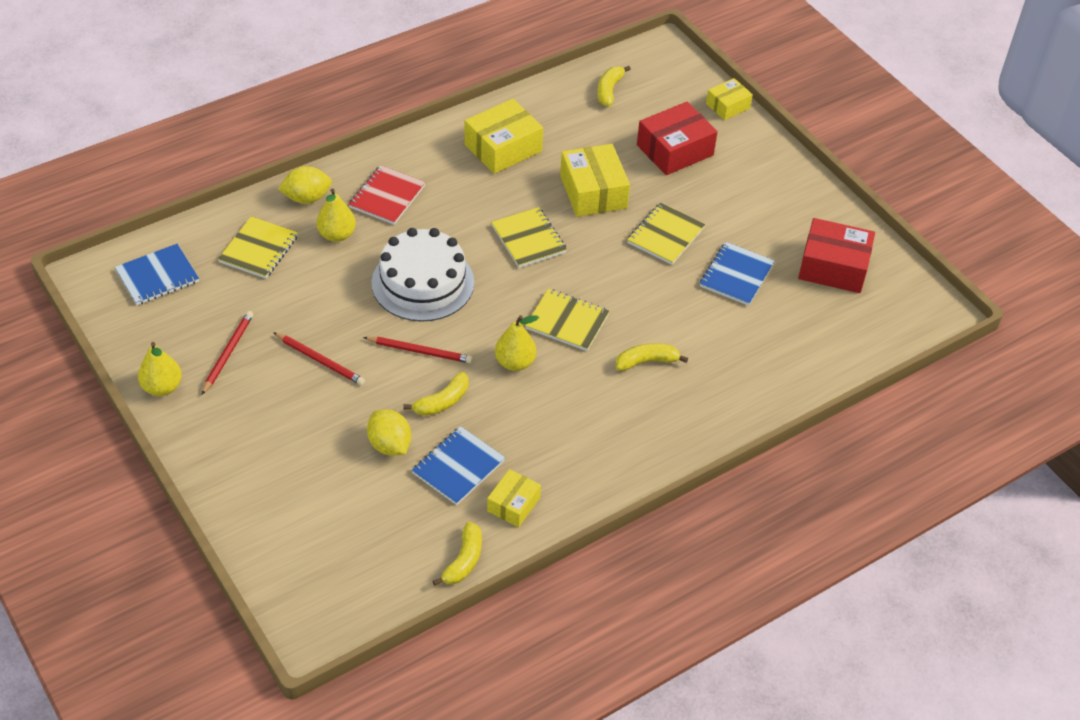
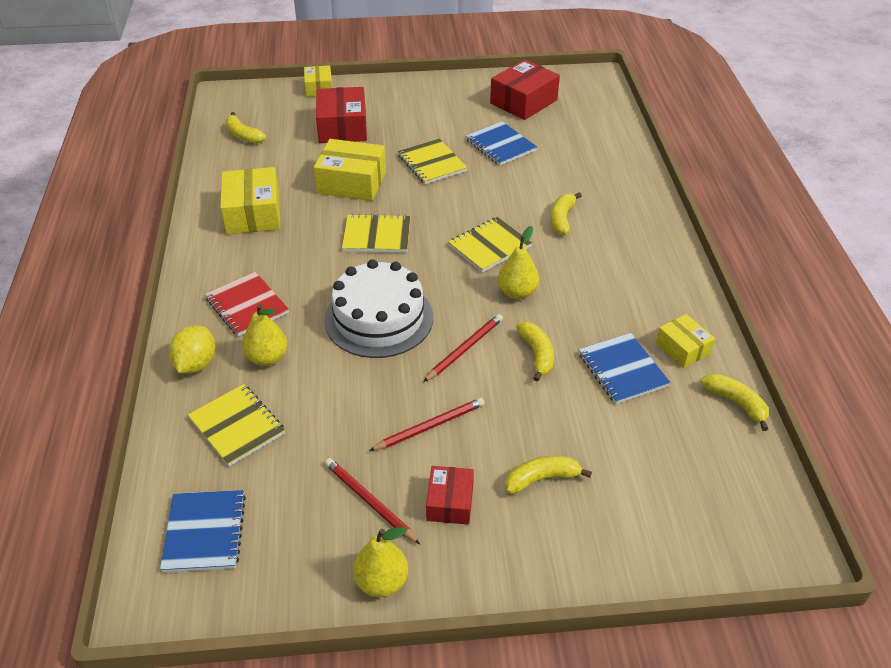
camera: 60 degrees left, 5 degrees down
(251, 400) = (450, 502): none -> red box
(303, 448) = (541, 479): none -> yellow banana
(389, 445) = (571, 409): yellow lemon -> none

